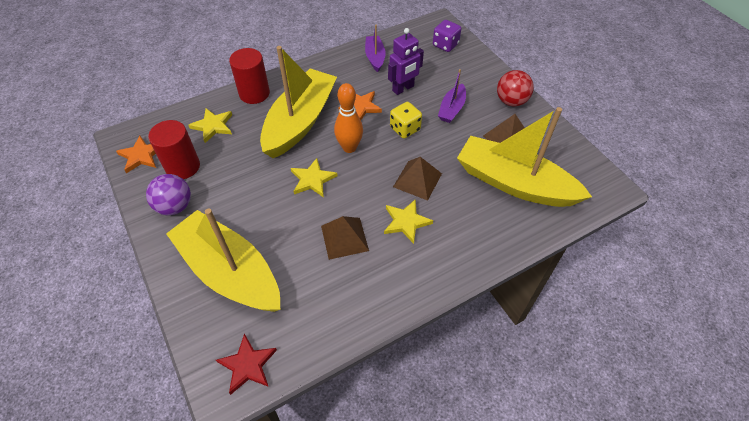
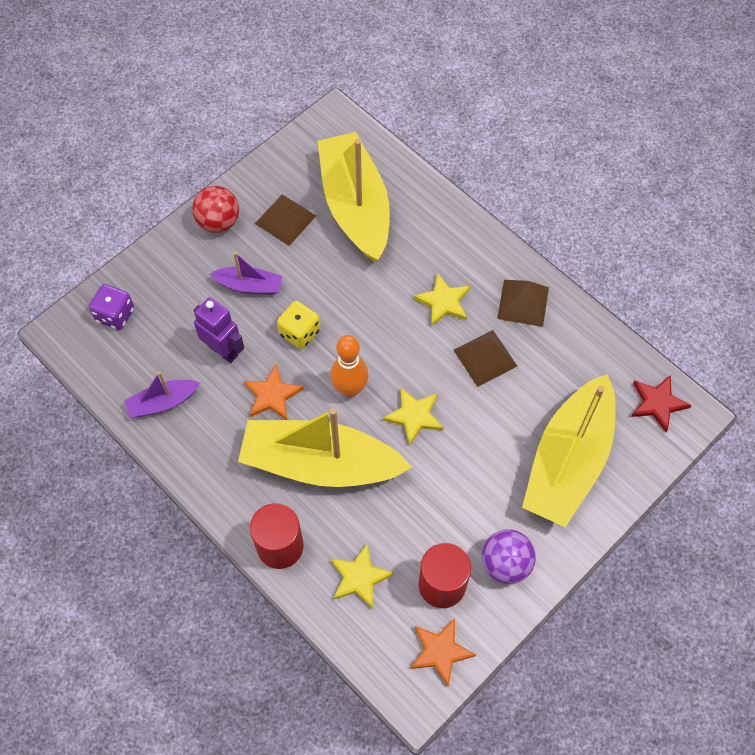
camera: 105 degrees left, 10 degrees up
(417, 180) = (380, 302): brown pyramid -> brown pyramid (523, 303)
(514, 183) = (355, 206): yellow boat -> yellow boat turned 150 degrees clockwise

